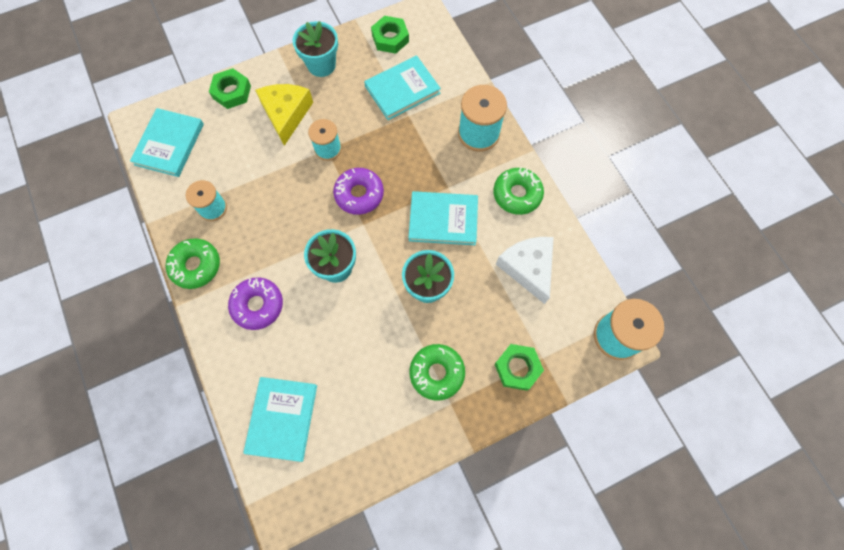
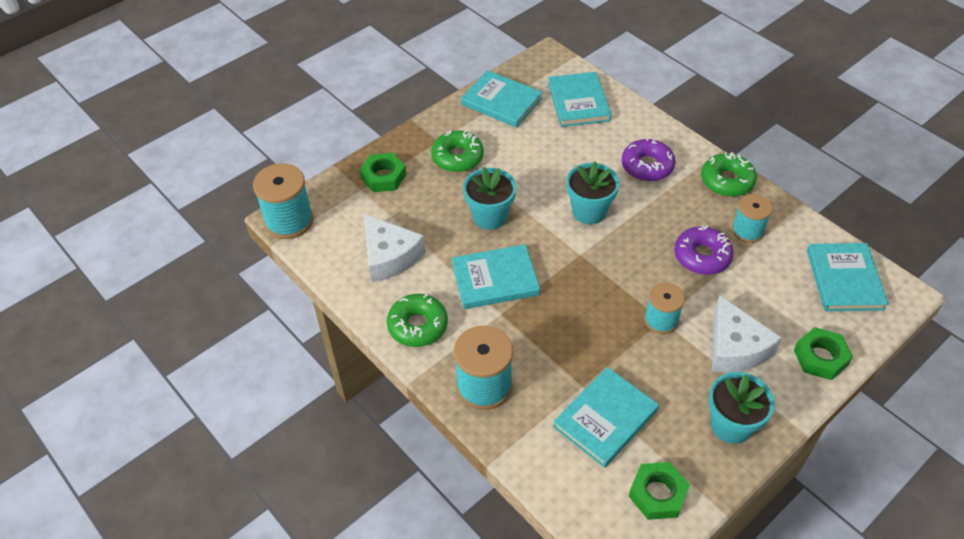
camera: 165 degrees right, 20 degrees down
(286, 114) = (735, 347): yellow cheese -> white cheese
(359, 194) = (599, 281): purple donut -> purple donut (702, 256)
(365, 446) = (501, 101): none -> turquoise book

